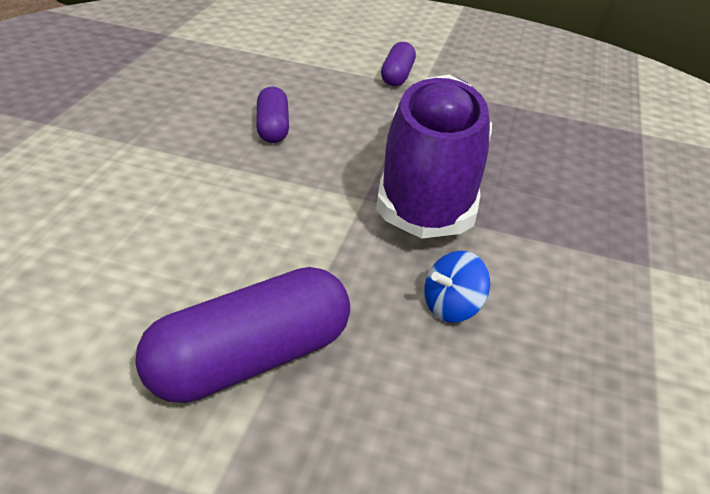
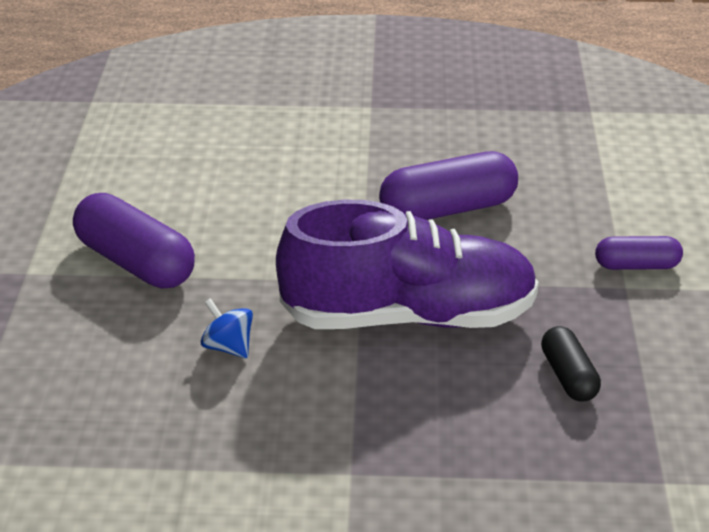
camera: 80 degrees right, 0 degrees up
(272, 128) = (448, 209): purple capsule -> purple capsule, size x1.76
(526, 135) = (568, 376): none -> black capsule

